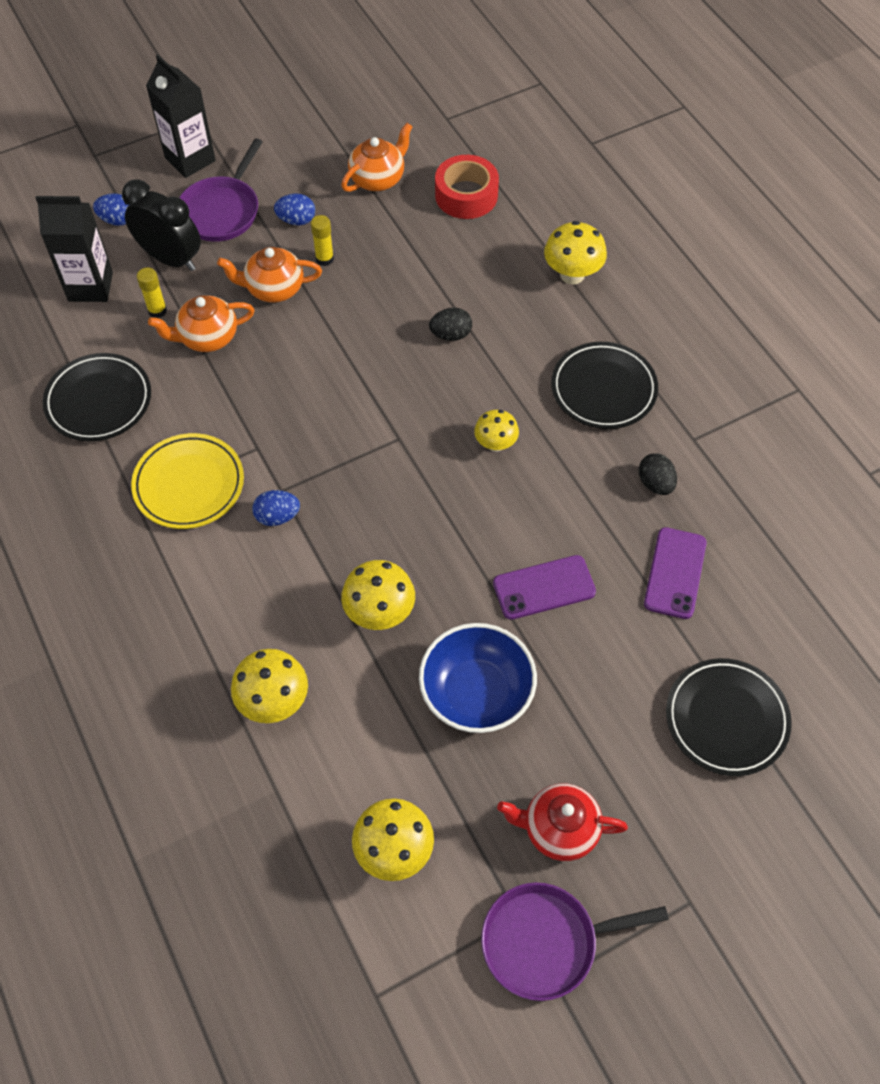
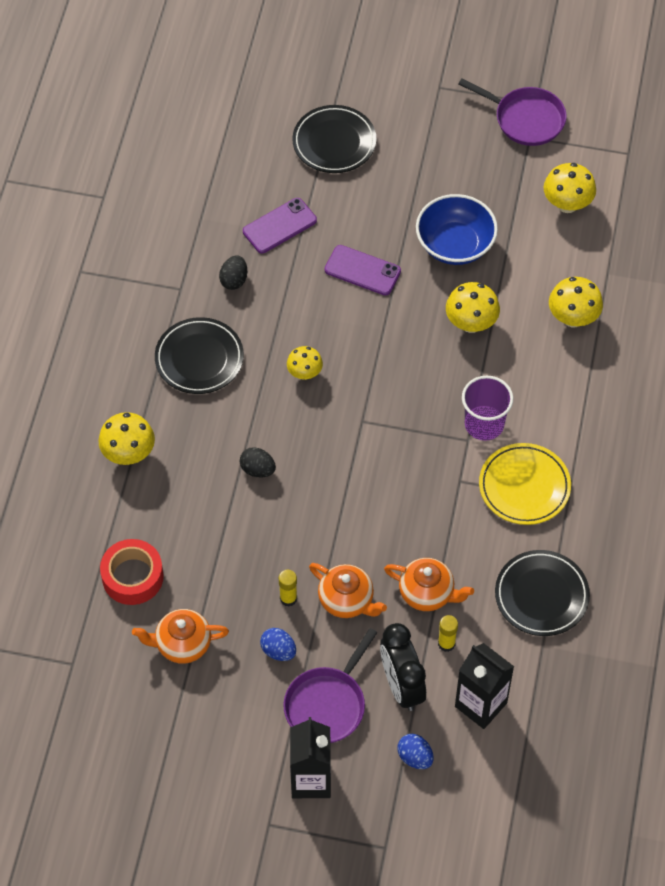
camera: 140 degrees left, 0 degrees up
(222, 211) = (327, 704): purple pan -> purple pan turned 150 degrees clockwise
(277, 516) = (484, 424): blue egg -> purple cup
(559, 829) = (473, 156): red teapot -> none

